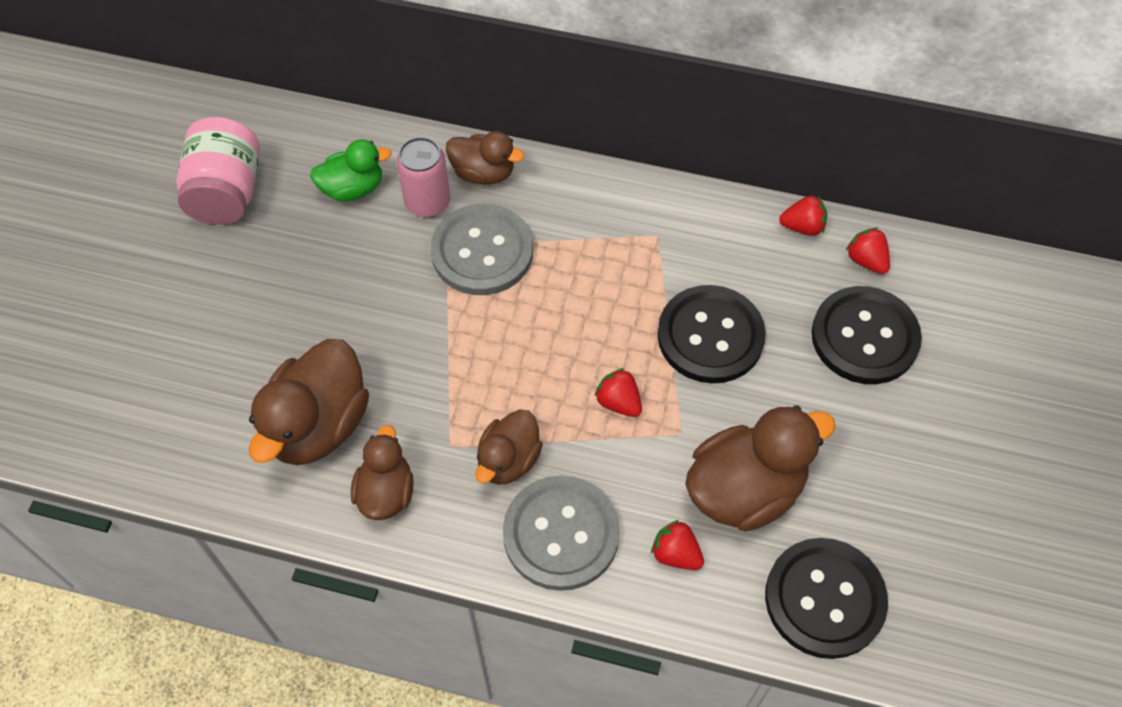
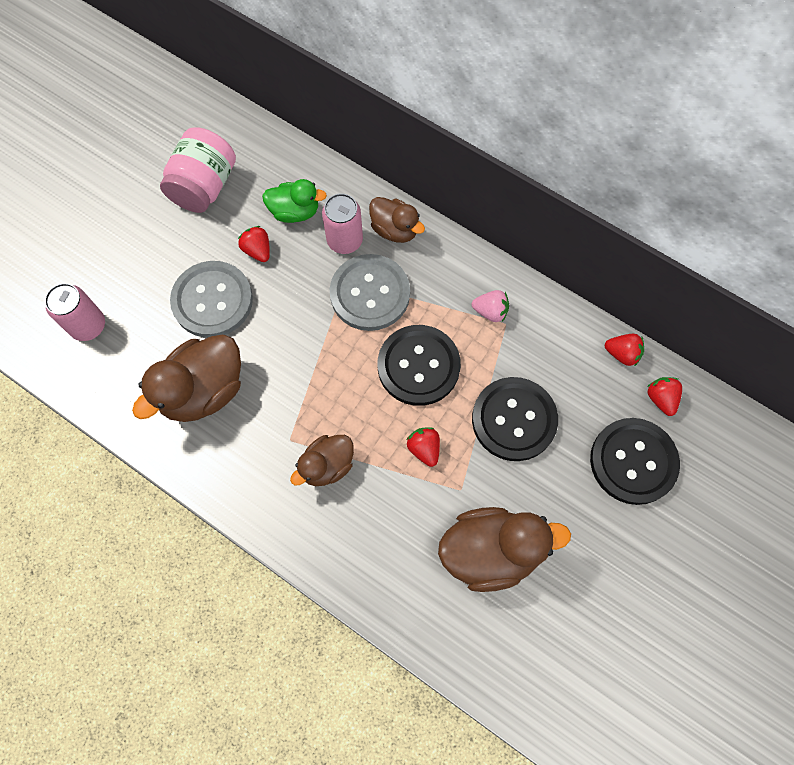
camera: 20 degrees right, 10 degrees up
(136, 397) = (88, 326): none -> pink can
(386, 492) = (232, 459): brown duck -> none
(561, 534) = (343, 536): grey button -> grey button (212, 300)
(633, 228) = (490, 311): none -> pink strawberry
(676, 554) = (419, 582): red strawberry -> red strawberry (257, 250)
(824, 599) = (515, 659): black button -> black button (418, 366)

